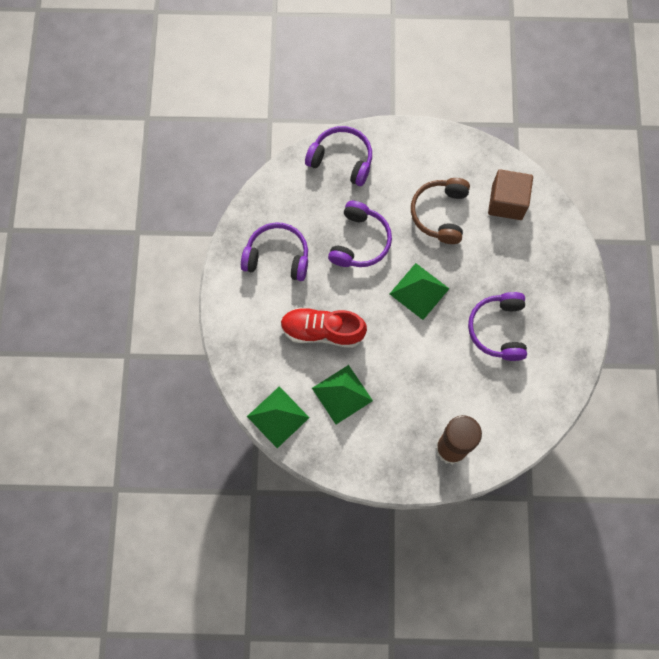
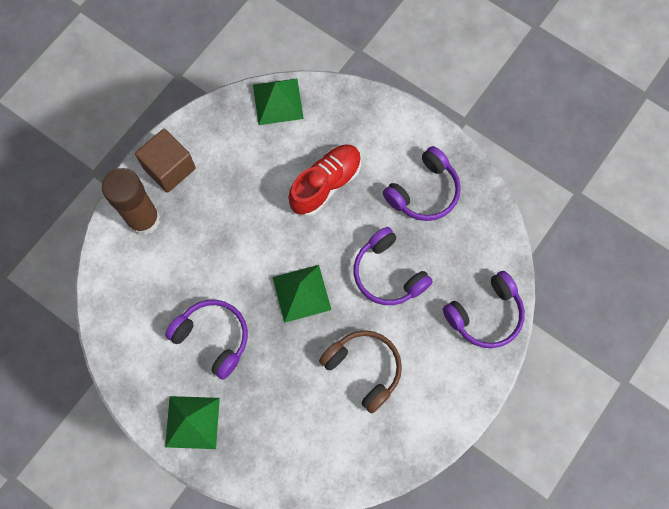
camera: 125 degrees right, 0 degrees up
(342, 394) = (258, 163): green pyramid -> green pyramid (192, 422)
(507, 202) = (330, 444): brown cube -> brown cube (169, 168)

